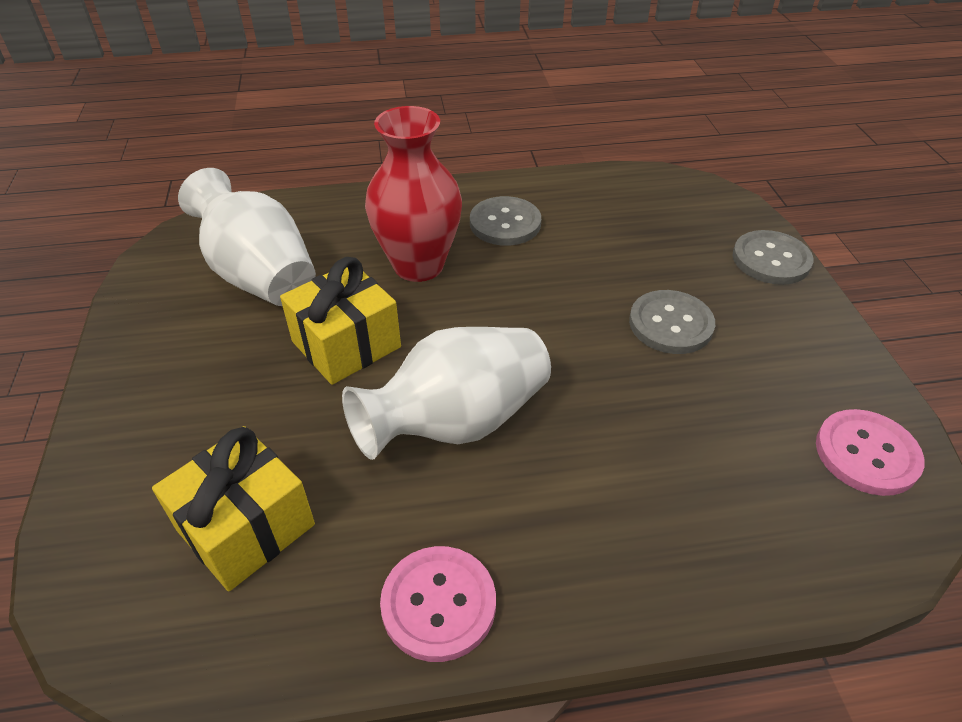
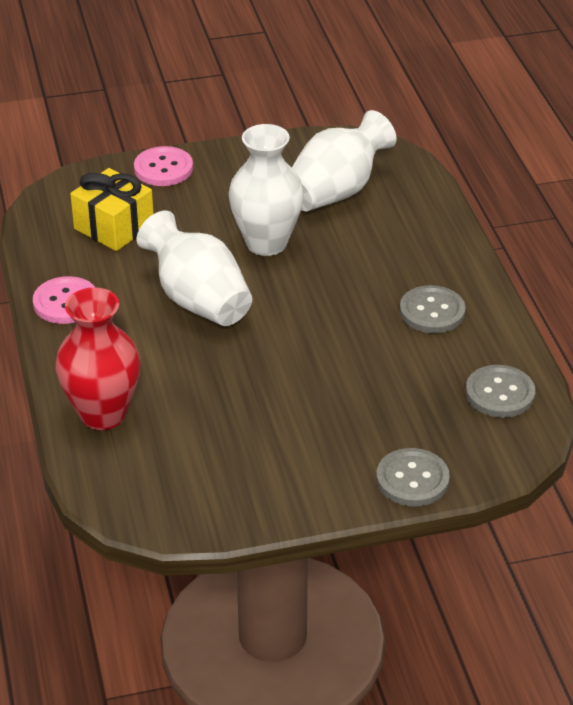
camera: 85 degrees right, 5 degrees down
(346, 344) = (266, 243): yellow gift -> white vase
(418, 265) = (362, 268): red vase -> red vase (103, 414)
(670, 324) = (311, 407): grey button -> grey button (500, 393)
(866, 454) = (182, 500): pink button -> pink button (163, 168)

